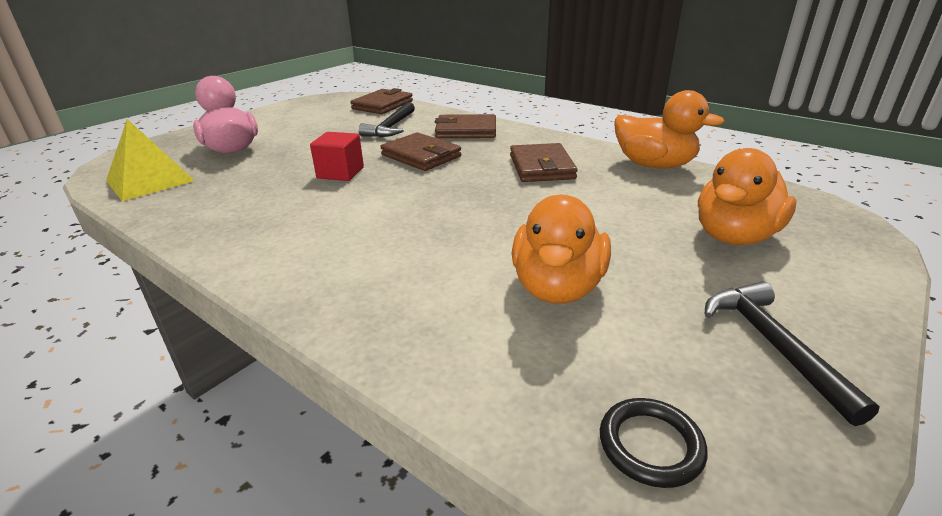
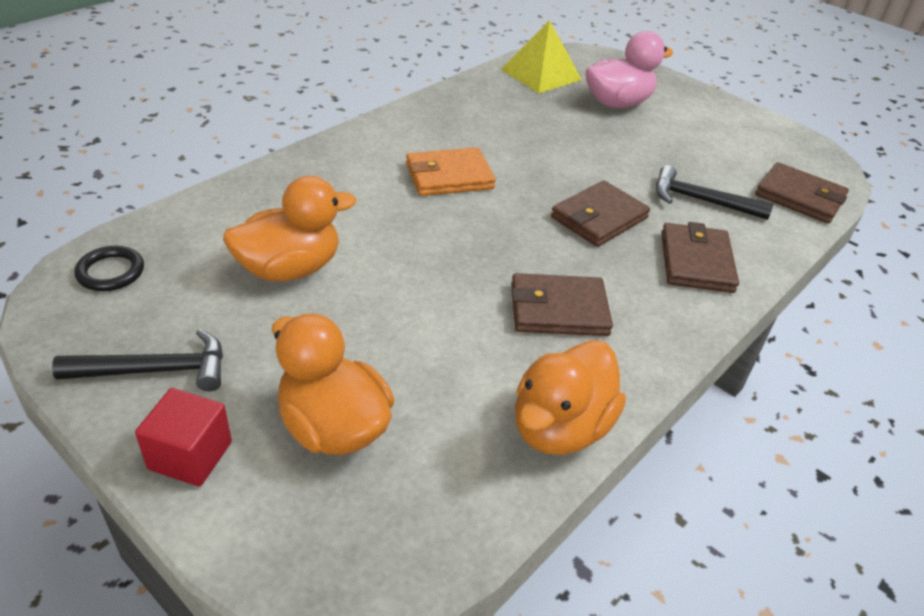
camera: 90 degrees right, 10 degrees up
(340, 173) = (550, 165): red cube -> red cube (190, 455)
(363, 215) = (449, 176): none -> orange wallet
(557, 287) = (289, 269): orange duck -> orange duck turned 135 degrees clockwise

